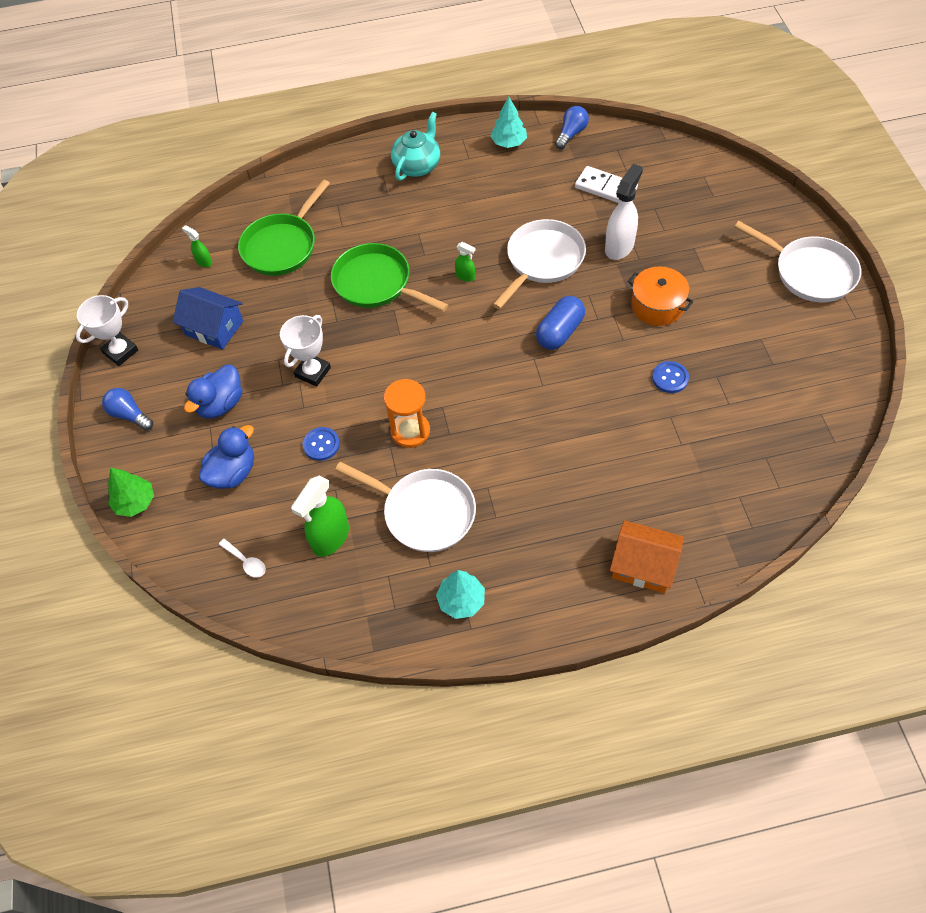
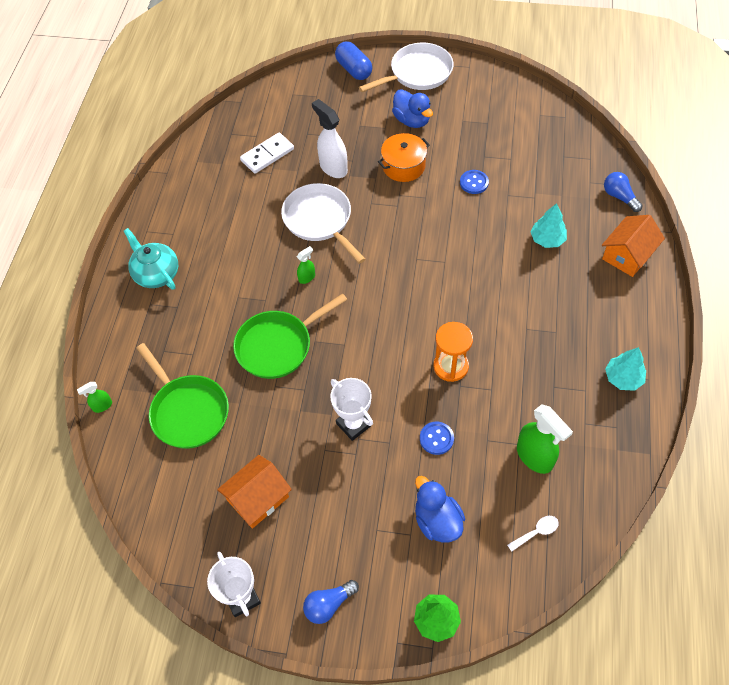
camera: 70 degrees left, 0 degrees up
(204, 262) = (166, 488): green spray bottle -> green spray bottle (102, 406)
(214, 328) = (258, 498): blue house -> orange house
(220, 404) = (354, 514): blue duck -> blue duck (412, 120)
(424, 512) = (534, 380): white pan -> none
(508, 142) = (174, 200): turquoise tree -> turquoise tree (547, 239)
(560, 332) = (398, 233): blue capsule -> blue capsule (354, 69)
(571, 134) = (193, 156): blue light bulb -> blue light bulb (619, 197)

